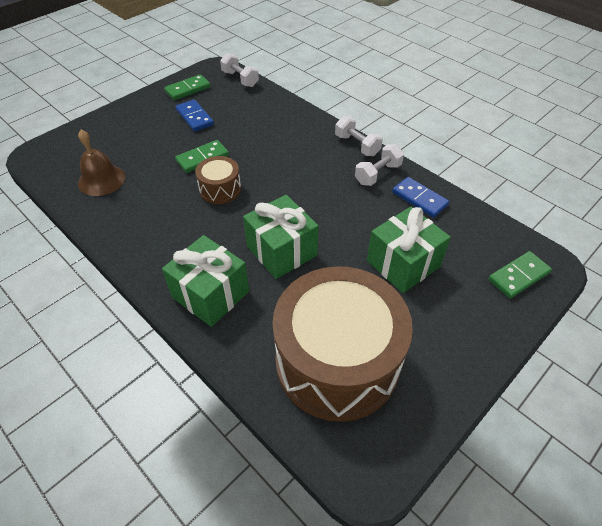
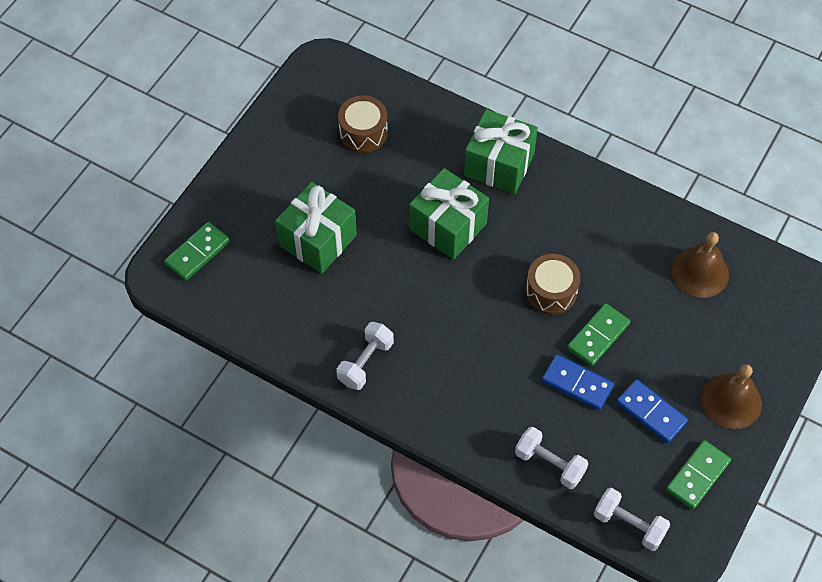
camera: 165 degrees right, 10 degrees up
(141, 114) = (731, 401): none -> brown bell
(337, 361) = (363, 132): brown drum -> brown drum, size x0.45
(357, 145) = (403, 410): white dumbbell -> white dumbbell (549, 464)
(419, 199) = (308, 333): blue domino -> blue domino (577, 383)

